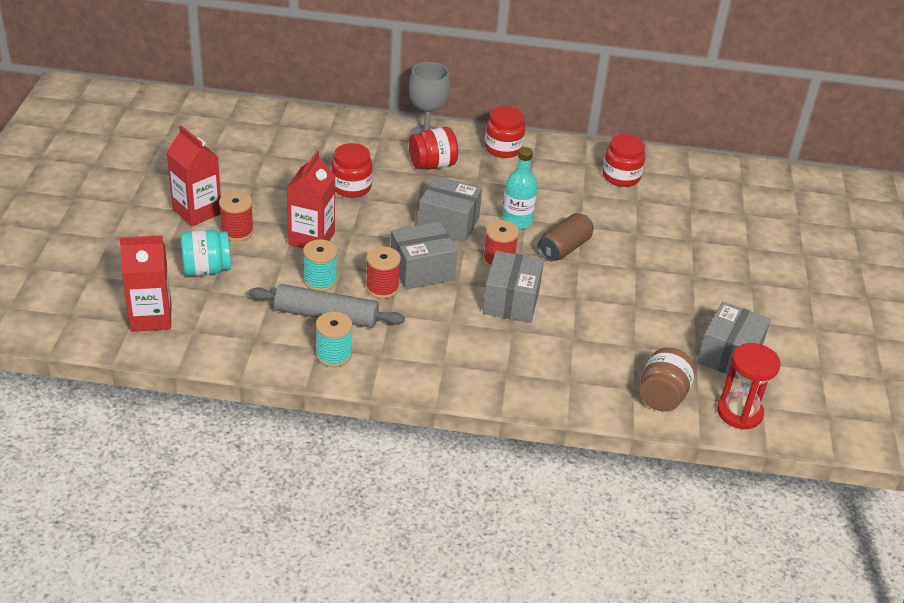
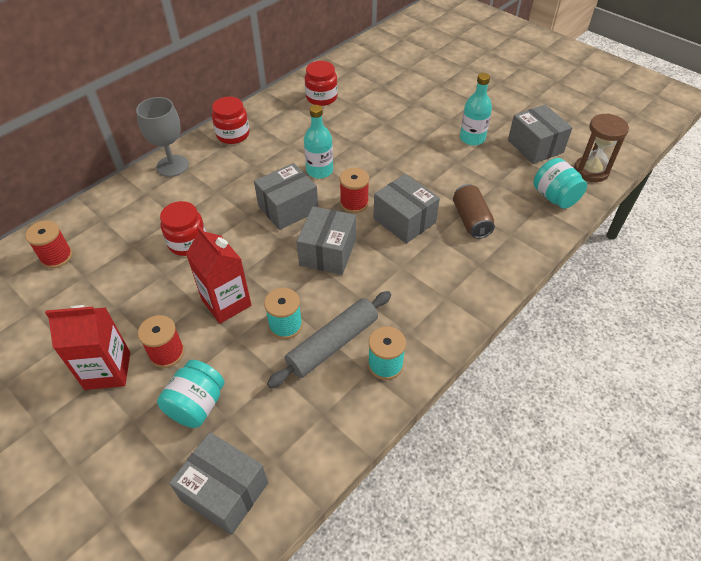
camera: 50 degrees left, 10 degrees up
(151, 317) = (224, 491): red carton -> grey box
(382, 288) = (328, 288): red spool -> red spool (56, 257)
(432, 165) = (211, 181): red jar -> none
(564, 248) = (370, 163): brown can -> brown can (471, 220)
(662, 396) = (554, 197): brown jar -> turquoise jar
(685, 303) = (472, 138): none -> turquoise bottle
(739, 413) = (591, 171): red hourglass -> brown hourglass

